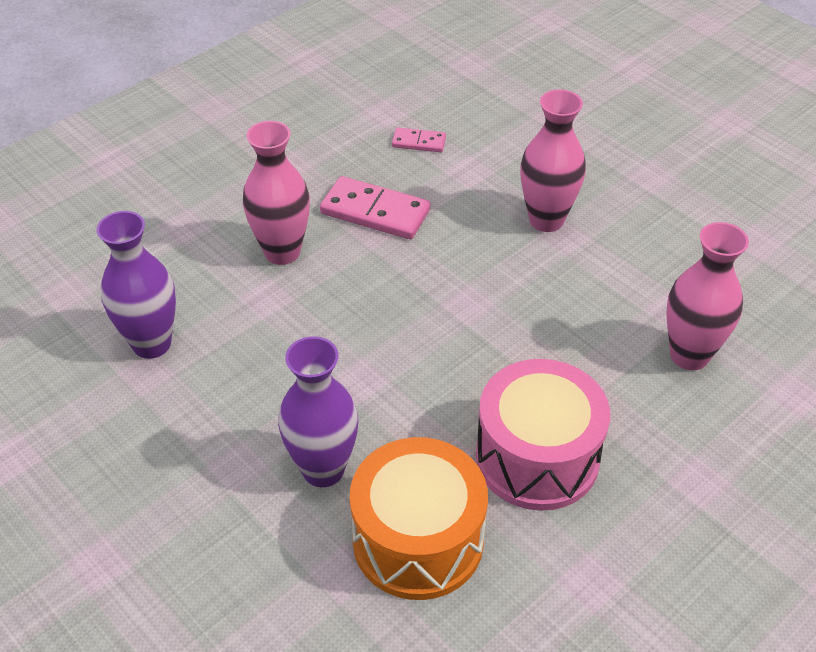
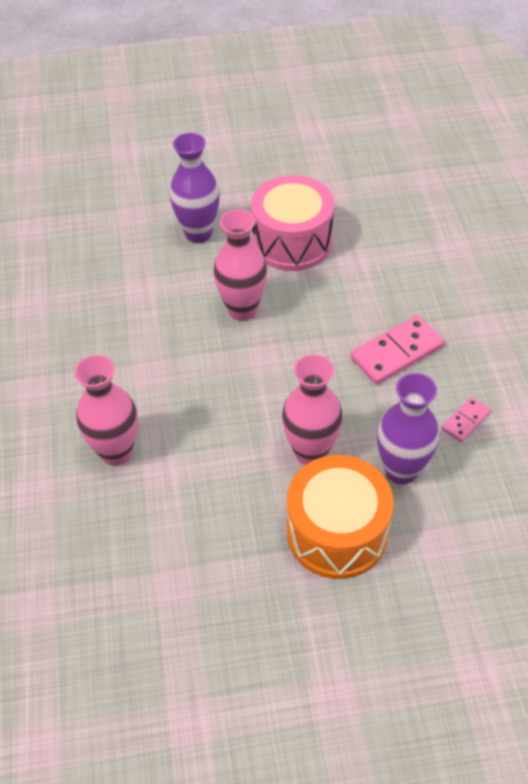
camera: 125 degrees right, 5 degrees up
(151, 344) = (352, 199): purple vase -> purple vase (401, 470)
(282, 252) = (390, 285): pink vase -> pink vase (242, 310)
(418, 540) = (121, 250): orange drum -> orange drum (337, 532)
(537, 457) = (120, 325): pink drum -> pink drum (292, 242)

